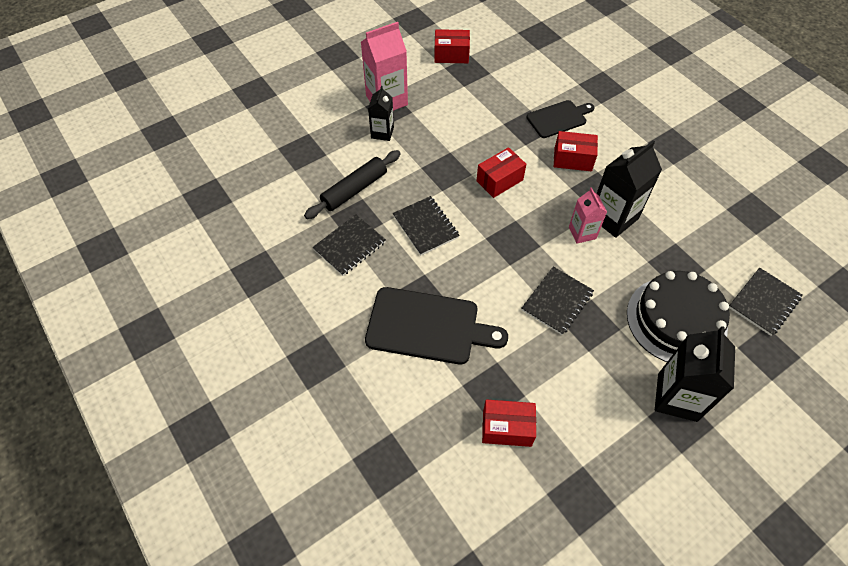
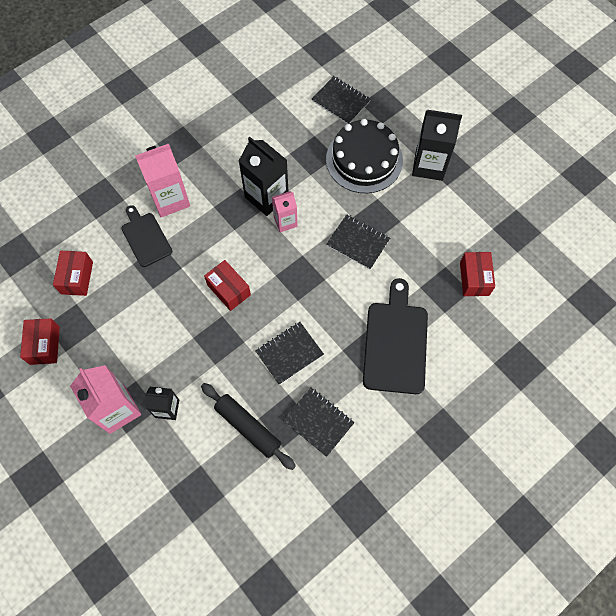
camera: 95 degrees left, 10 degrees up
(573, 159) = (199, 226): red box -> red box (77, 278)
(604, 137) = (170, 199): none -> pink carton

